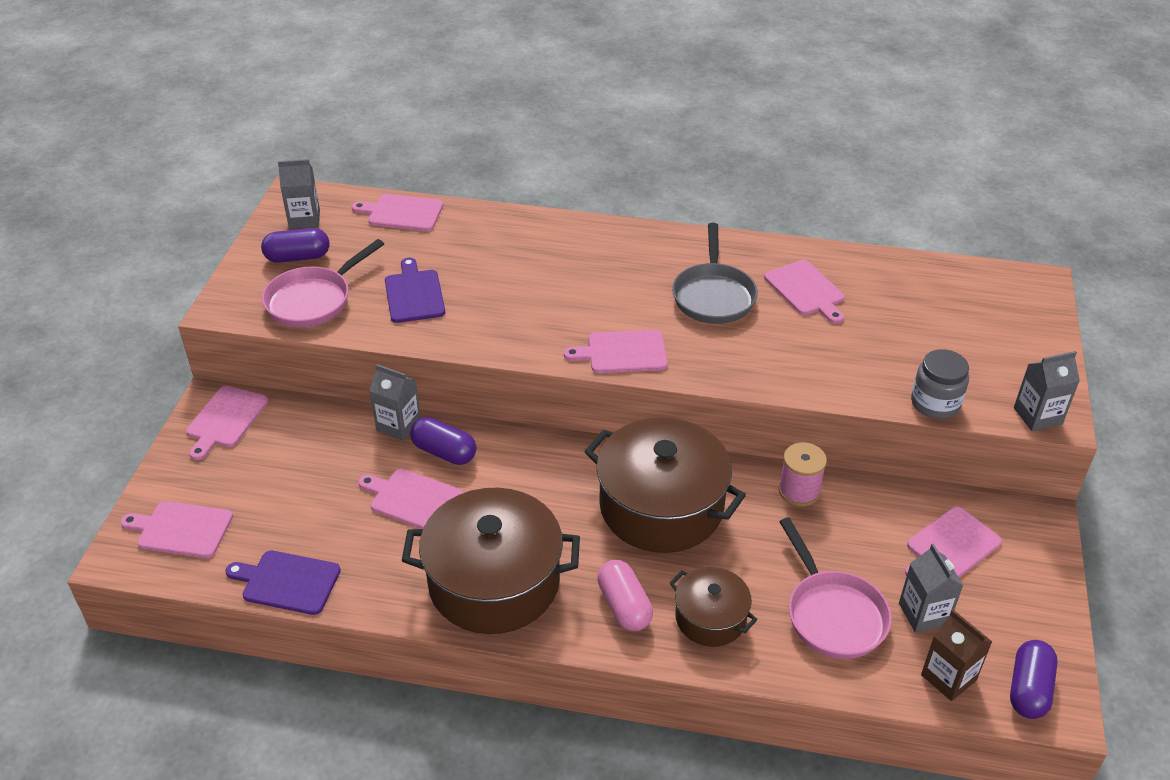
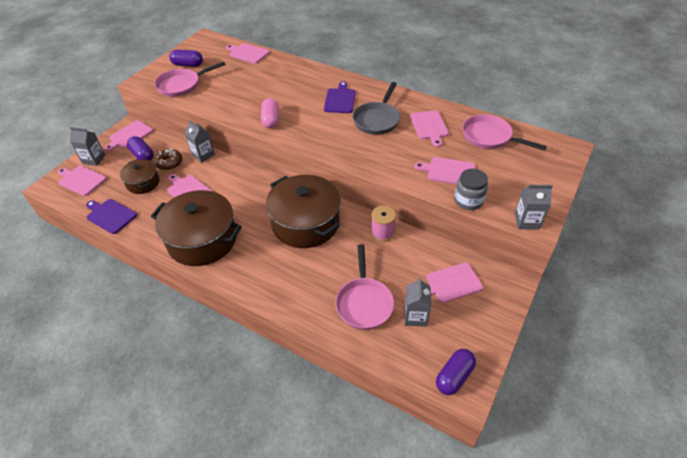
camera: 20 degrees right, 5 degrees up
(304, 219) = (202, 48): grey carton -> grey carton (94, 159)
(341, 455) = (169, 163): none -> brown donut
(414, 294) = (229, 91): purple cutting board -> purple cutting board (340, 100)
(444, 452) = (216, 172): purple capsule -> purple capsule (142, 155)
(623, 352) = (313, 138): pink cutting board -> pink cutting board (448, 171)
(624, 606) = (258, 268): pink capsule -> pink capsule (271, 120)
(710, 618) = (298, 287): brown pot -> brown pot (143, 183)
(911, 289) = (490, 137): none -> pink pan
(948, 677) = (410, 356): brown carton -> none

